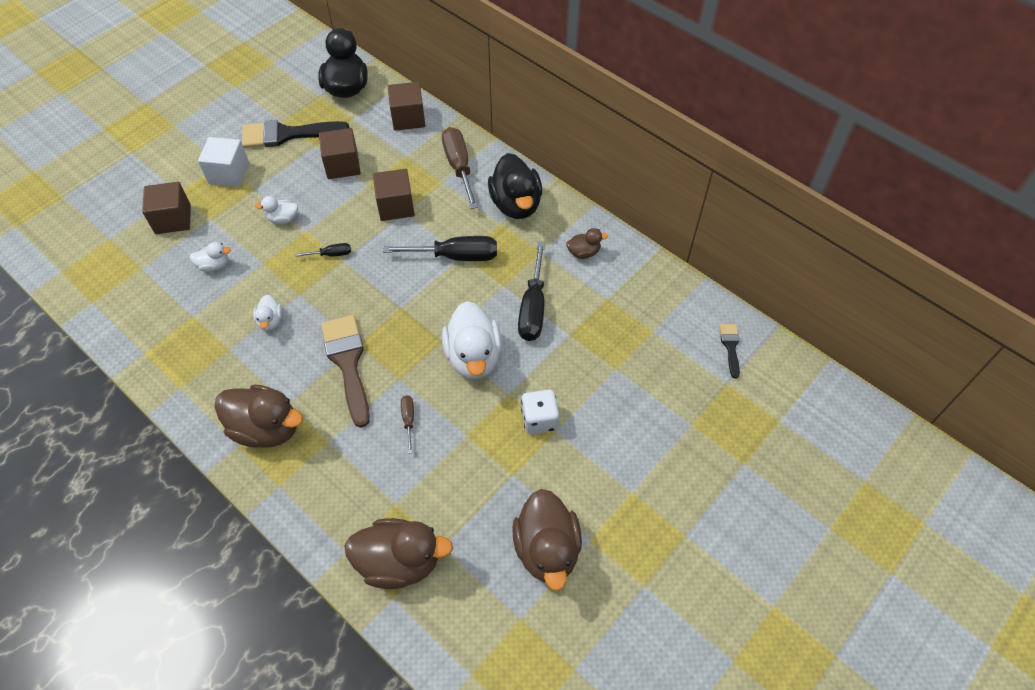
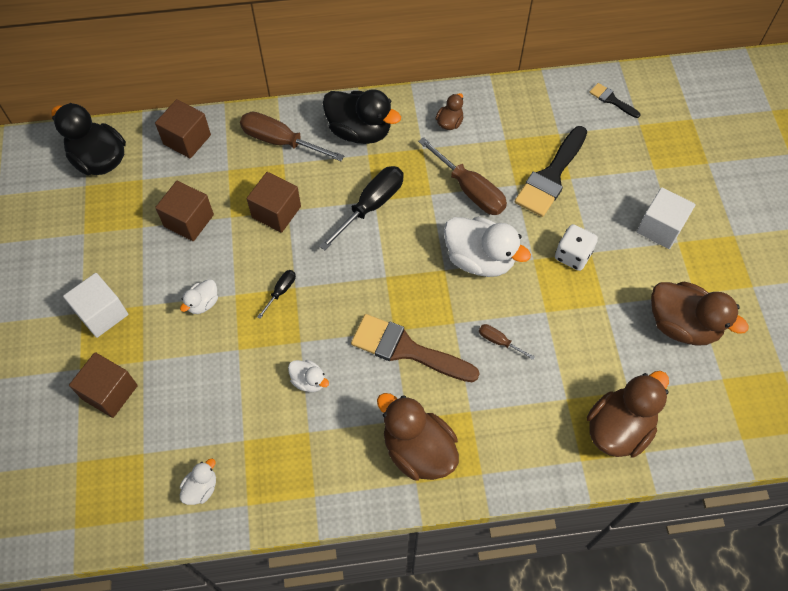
camera: 50 degrees left, 5 degrees up
(214, 265) = (202, 389): white duck -> white duck (201, 488)
(266, 428) = (418, 450): brown duck -> brown duck turned 105 degrees counterclockwise
(287, 134) = (104, 239): black brush -> black brush (551, 176)
(533, 307) = (469, 189): black screwdriver -> brown screwdriver
(633, 468) = (660, 228): none -> white cube

